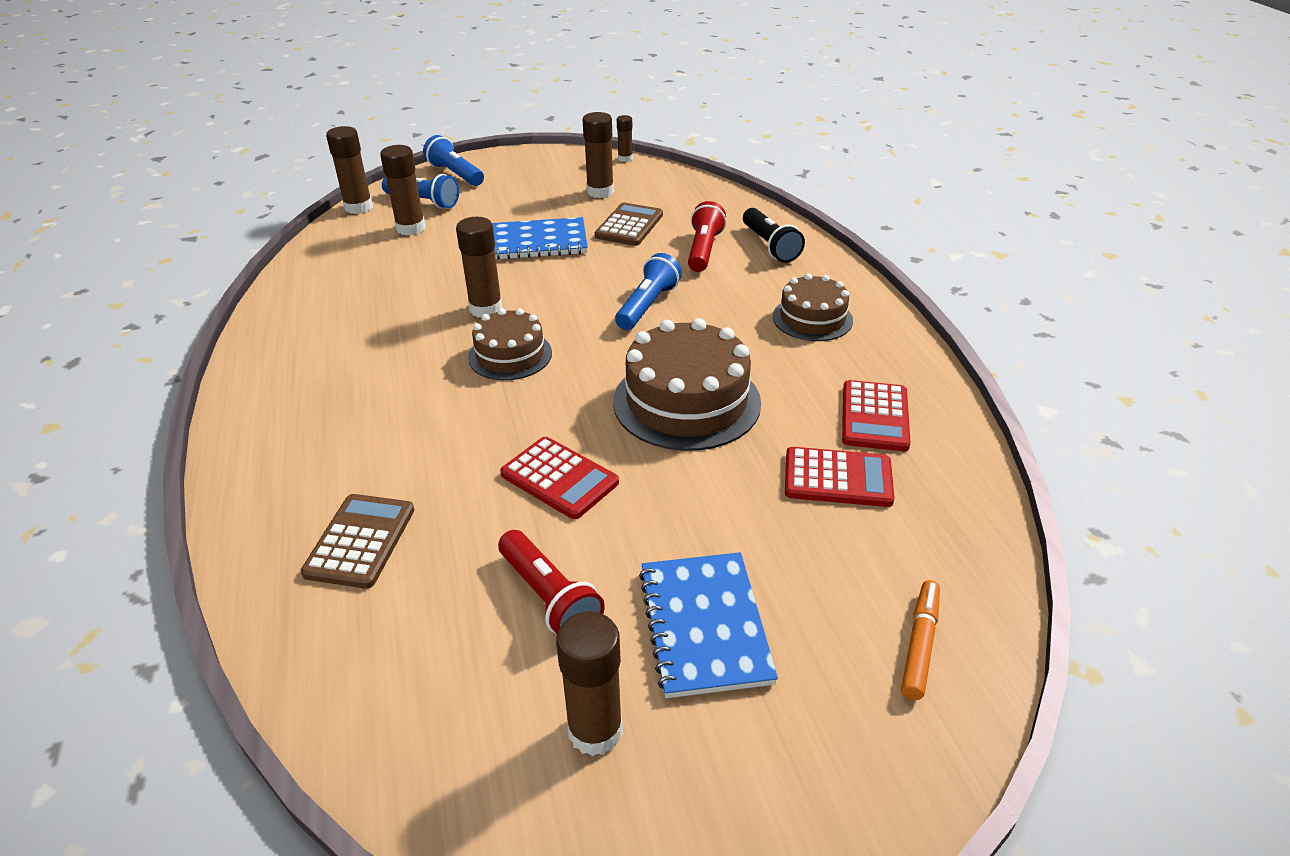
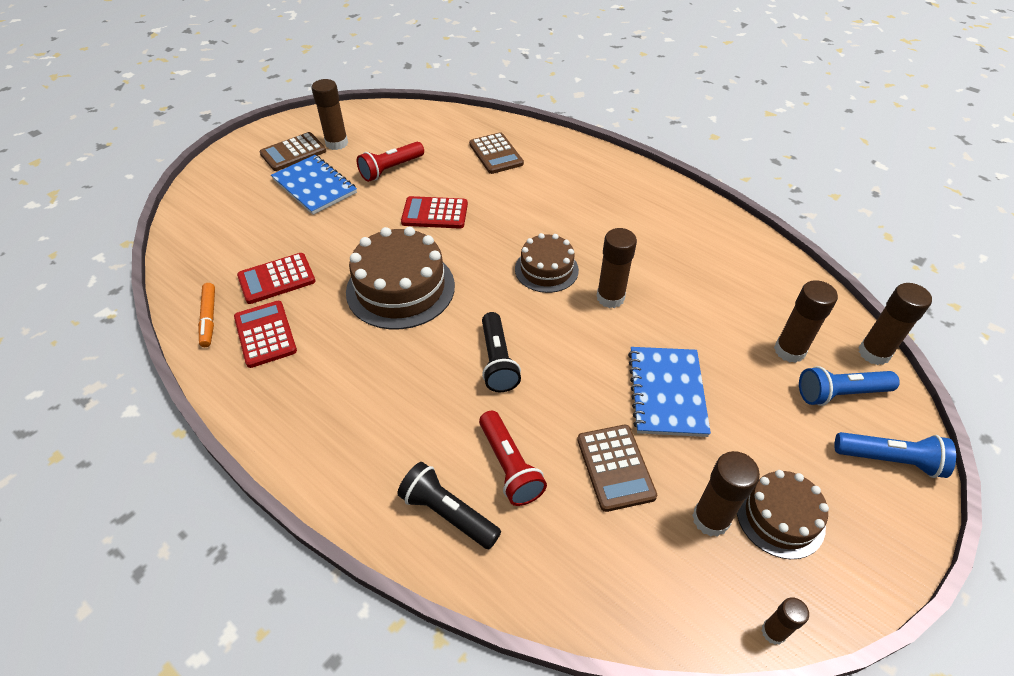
camera: 145 degrees right, 10 degrees up
(538, 242) = (667, 392): blue notebook -> blue notebook turned 45 degrees counterclockwise
(549, 598) = (391, 169): red flashlight -> red flashlight turned 60 degrees counterclockwise
(647, 306) = (497, 361): blue flashlight -> black flashlight
(700, 752) = (293, 152): none -> brown calculator
(812, 318) = (351, 415): brown cake -> brown cake (780, 517)
(919, 644) = (211, 217): orange marker -> orange marker (209, 318)

